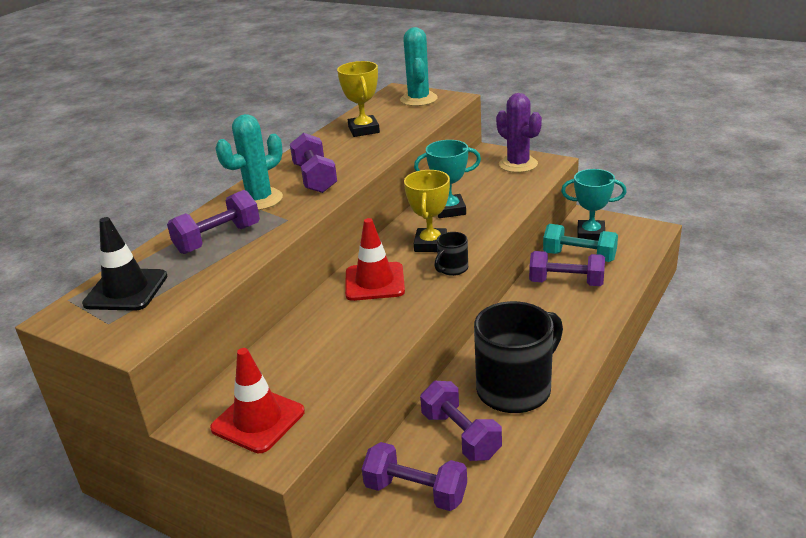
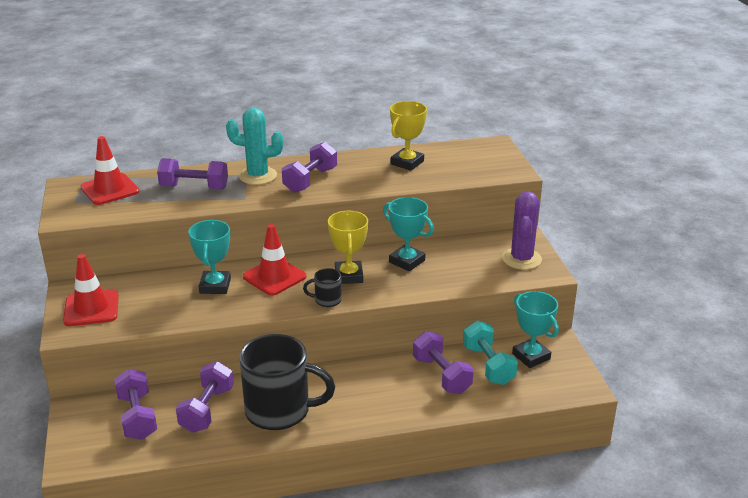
camera: 45 degrees right, 0 degrees up
(126, 290) = (110, 189): black traffic cone -> red traffic cone
(339, 321) = (215, 286): none -> turquoise trophy
(418, 99) = (491, 159): turquoise cactus -> none
(430, 244) = (348, 276): yellow trophy -> yellow trophy turned 60 degrees counterclockwise

